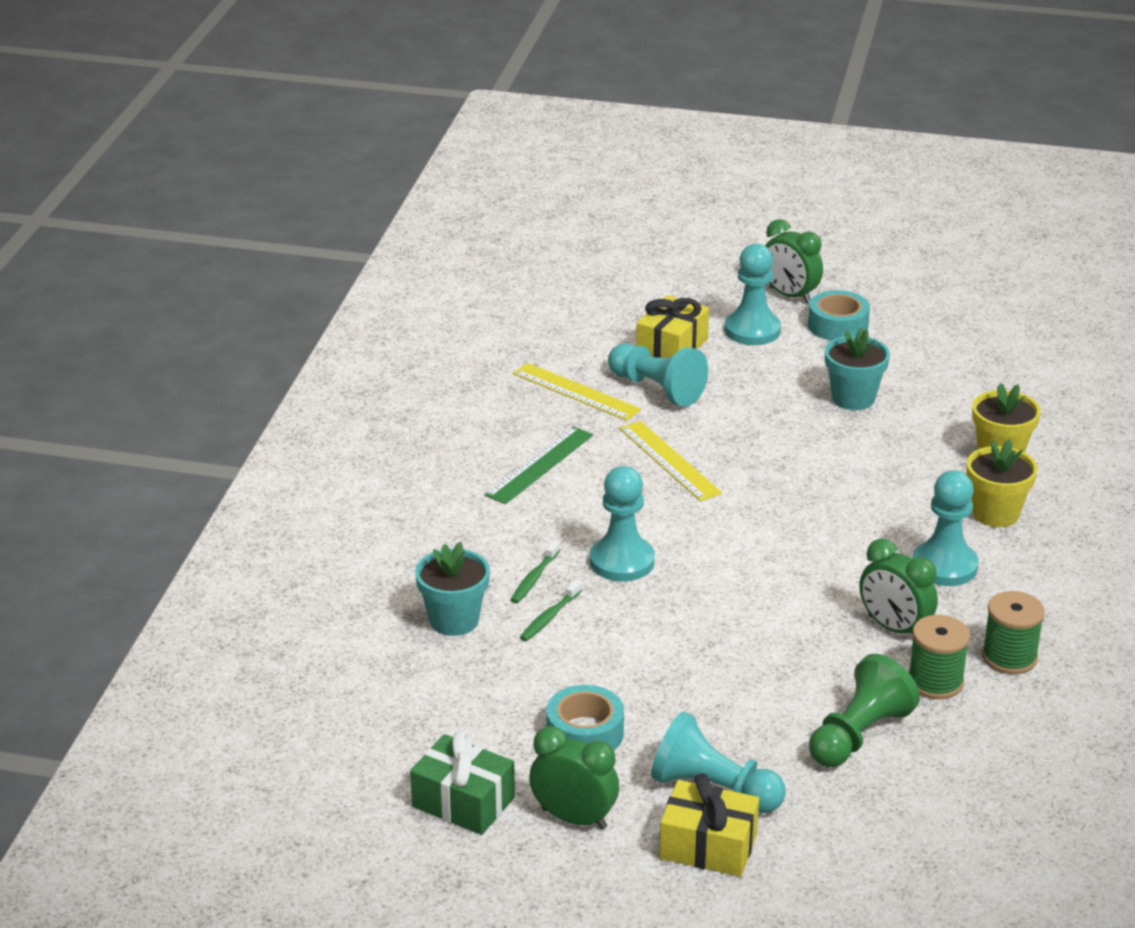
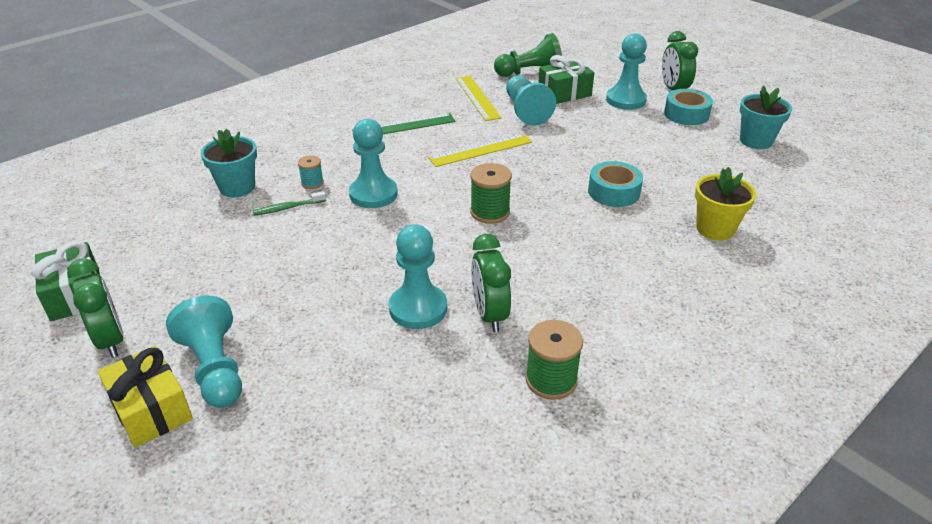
camera: 35 degrees right, 5 degrees up
(534, 578) = (312, 183): green toothbrush -> turquoise spool
(585, 733) = (201, 287): turquoise tape -> turquoise tape (613, 192)
(670, 460) = (481, 150): yellow ruler -> yellow ruler turned 60 degrees clockwise
(672, 346) = (564, 93): yellow gift -> green gift
(853, 398) = (646, 157): turquoise flower pot -> turquoise flower pot (756, 141)
(859, 735) = (362, 382): green pawn -> green pawn (530, 72)
(935, 682) = (469, 370): green spool -> green spool (490, 212)
(944, 566) = (582, 287): turquoise pawn -> turquoise pawn (418, 308)
(995, 513) = (665, 267): yellow flower pot -> none

